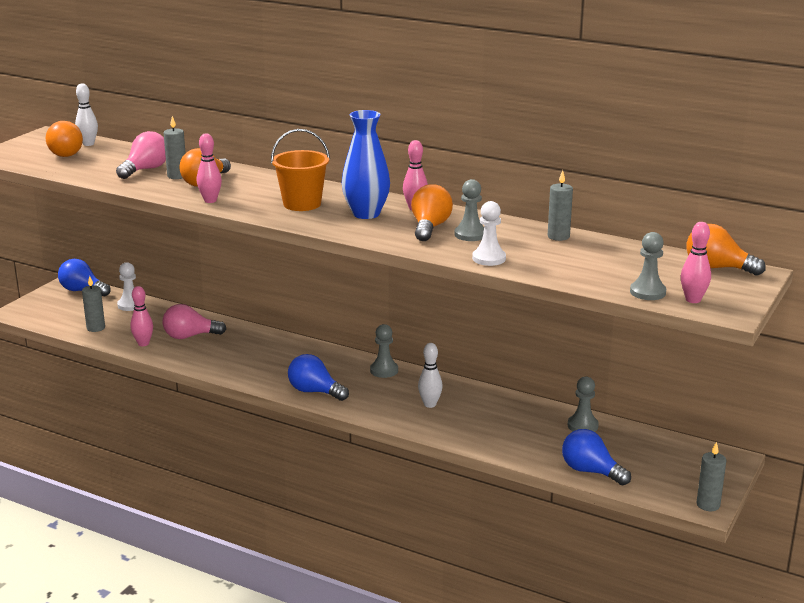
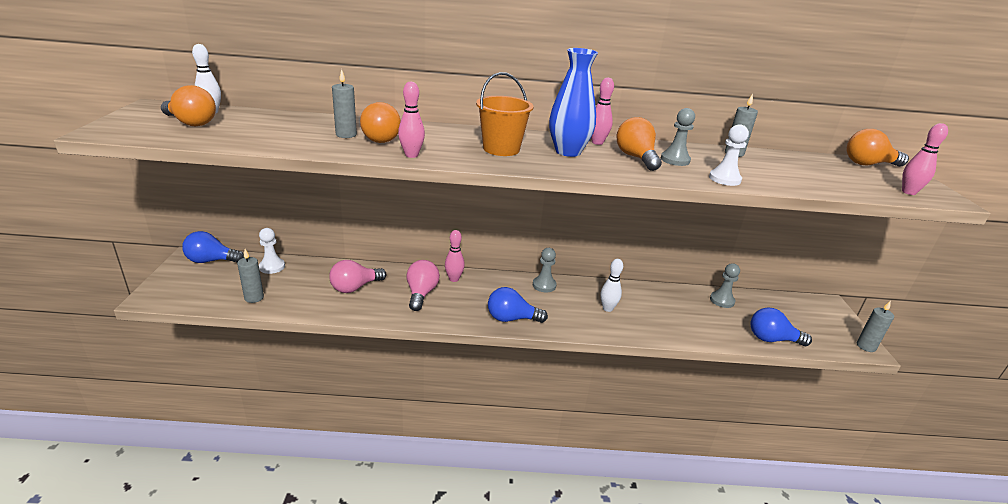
camera: 30 degrees left, 5 degrees up
(143, 343) = (316, 304): pink bowling pin -> pink bowling pin (454, 279)
(146, 169) = (305, 131): pink light bulb -> pink light bulb (421, 293)
(647, 292) = (873, 191): grey pawn -> none

